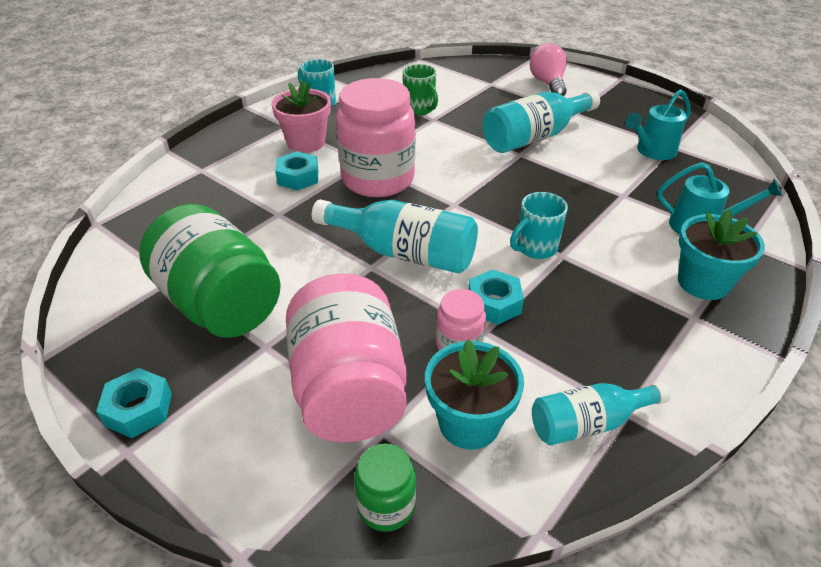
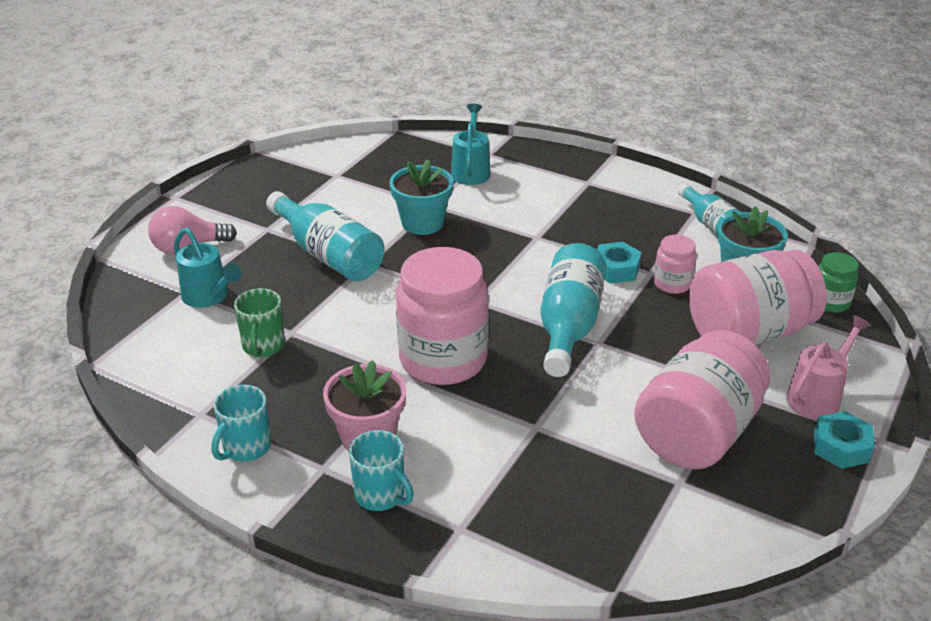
camera: 100 degrees left, 5 degrees down
(218, 418) = (818, 396): none -> pink watering can
(220, 304) = (697, 433): green jar -> pink jar
(298, 177) = (455, 427): turquoise nut -> none
(419, 109) = (263, 346): green mug -> green mug turned 135 degrees clockwise
(535, 248) = (532, 251): turquoise mug -> turquoise mug (381, 495)
(652, 151) = (349, 186): turquoise watering can -> turquoise watering can (209, 297)
(703, 283) = (546, 176): turquoise flower pot -> turquoise flower pot (422, 223)

